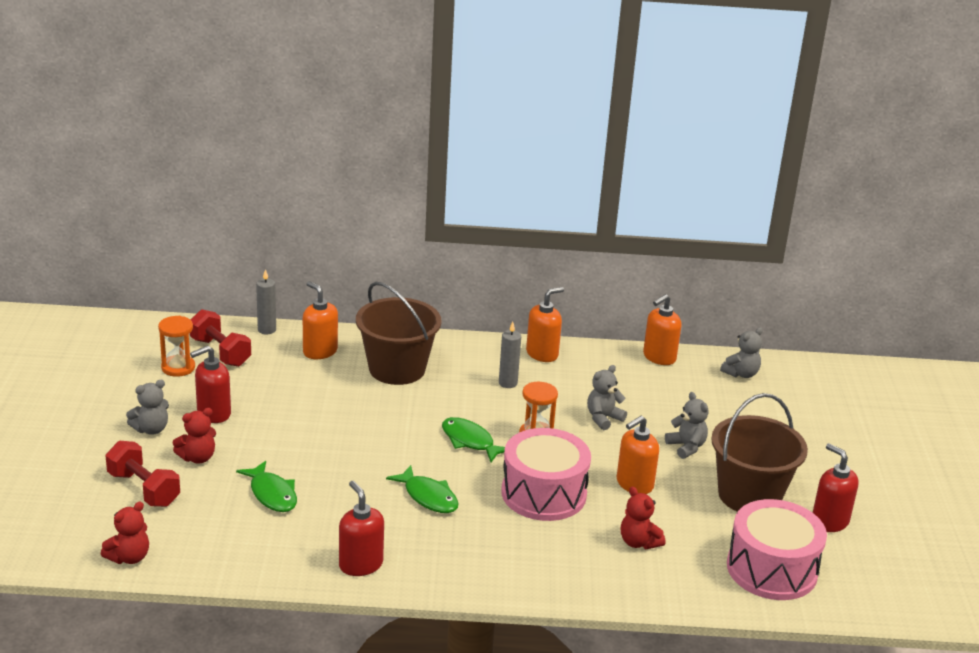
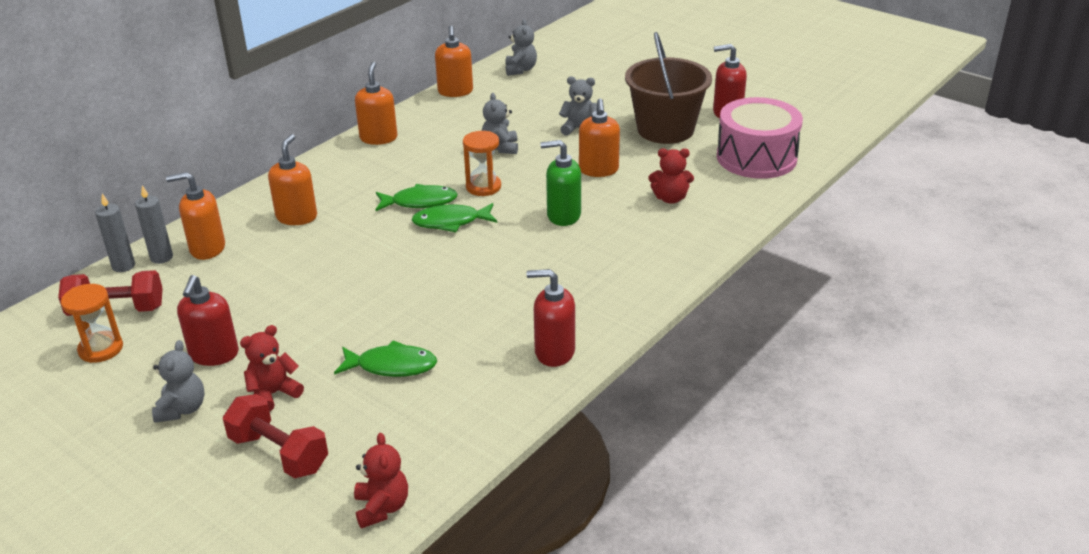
camera: 50 degrees left, 5 degrees up
(144, 489) = (279, 453): red dumbbell -> red dumbbell turned 45 degrees clockwise
(197, 458) = (273, 394): red teddy bear -> red teddy bear turned 135 degrees counterclockwise
(397, 369) = (297, 217): brown bucket -> orange soap dispenser
(428, 497) = (501, 275): green fish -> green fish (420, 202)
(508, 383) = (396, 170): grey candle -> grey candle (161, 257)
(543, 493) = (563, 215): pink drum -> green soap dispenser

